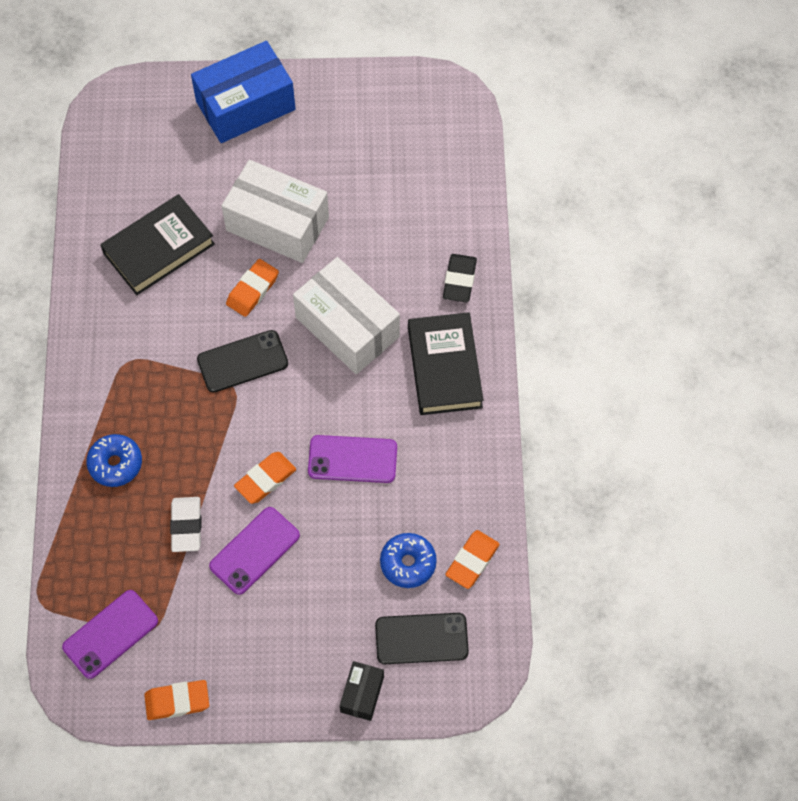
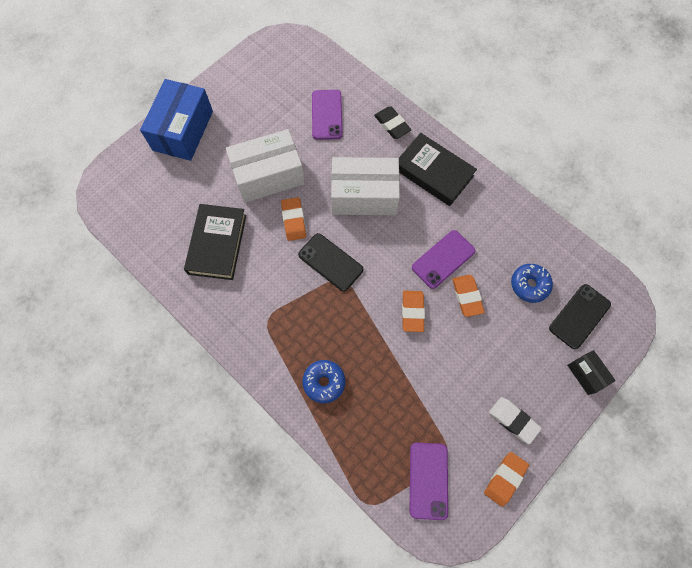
camera: 45 degrees left, 5 degrees up
(186, 526) = (400, 378): white eraser -> white eraser (513, 420)
(242, 361) = (330, 262): black phone -> black phone turned 75 degrees counterclockwise
(254, 550) = (450, 355): purple phone -> purple phone (327, 115)
(472, 561) = (556, 254): orange eraser -> orange eraser (467, 296)

